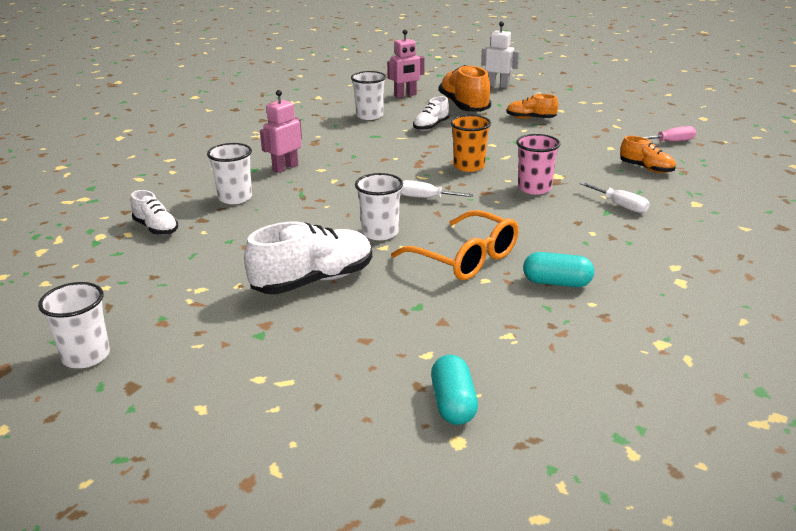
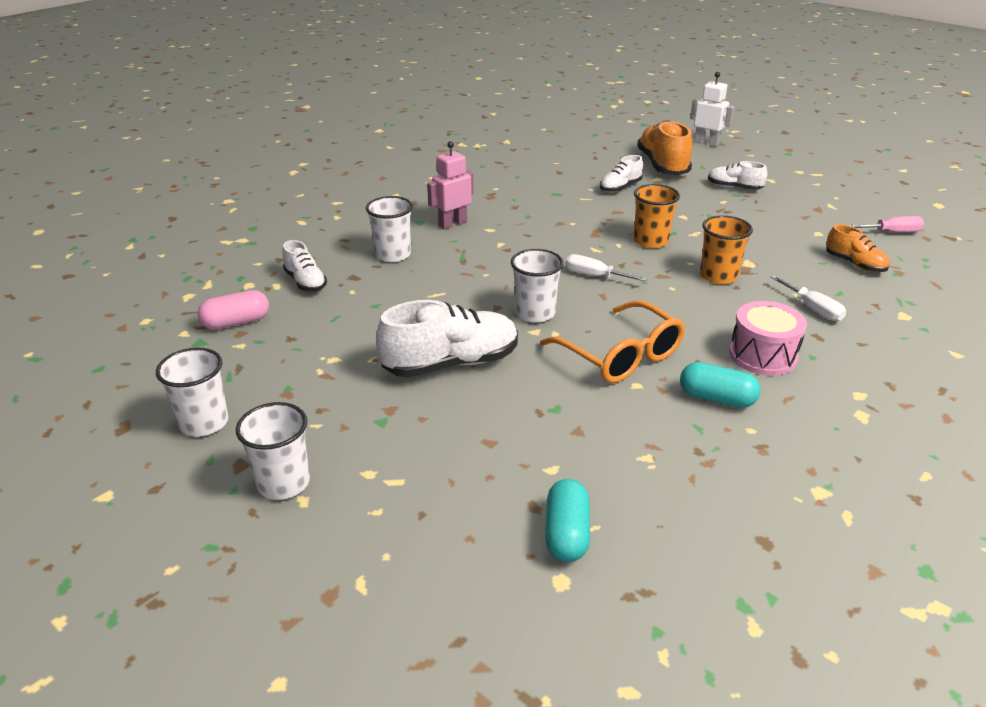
camera: 10 degrees right, 5 degrees up
(96, 268) = (236, 322): none -> pink capsule
(369, 116) = (556, 168): white cup -> white cup (283, 483)
(405, 95) = (601, 147): pink robot -> none
(530, 118) = (734, 187): orange shoe -> white shoe
(534, 188) = (718, 276): pink cup -> orange cup
(587, 245) = (762, 355): none -> pink drum

